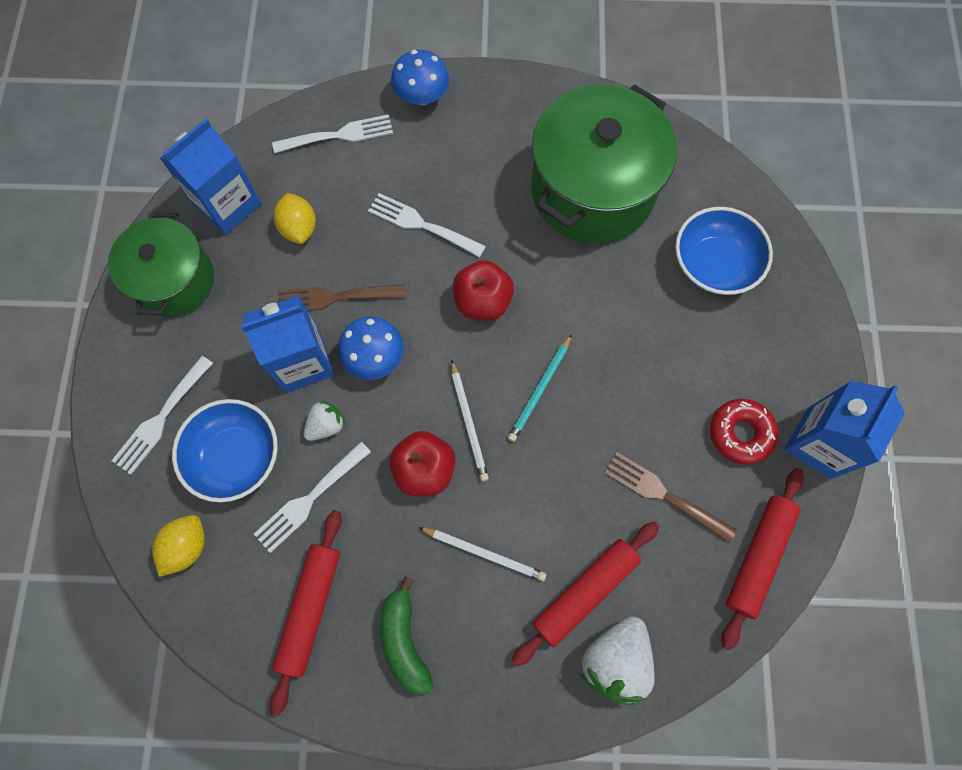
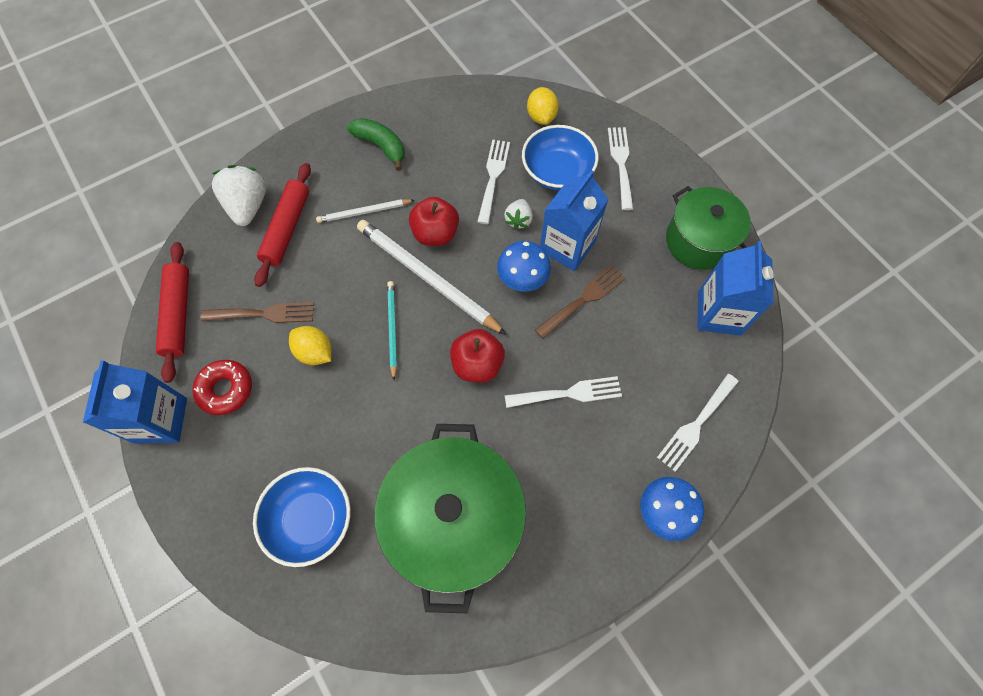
camera: 145 degrees right, 5 degrees down
(299, 228) = (653, 330): yellow lemon -> yellow lemon (315, 352)
(310, 609) = (446, 130): red rolling pin -> none
(468, 422) = (427, 278): white pencil -> white pencil, size x1.87

